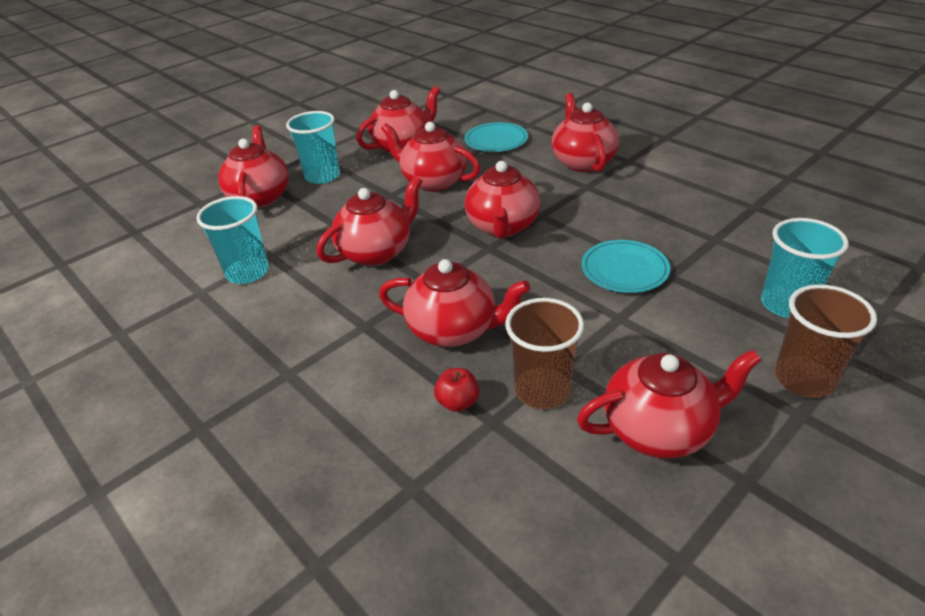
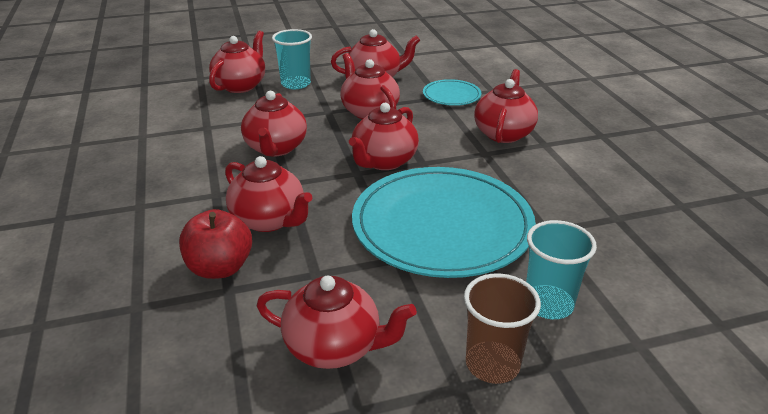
camera: 25 degrees right, 5 degrees down
(248, 272) = (182, 133): turquoise cup -> none
(376, 252) = (276, 148): red teapot -> red teapot turned 105 degrees clockwise
(458, 402) = (220, 268): red apple -> red apple, size x1.90
(542, 390) = (283, 284): brown cup -> none
(624, 269) = (442, 226): turquoise plate -> turquoise plate, size x2.25

